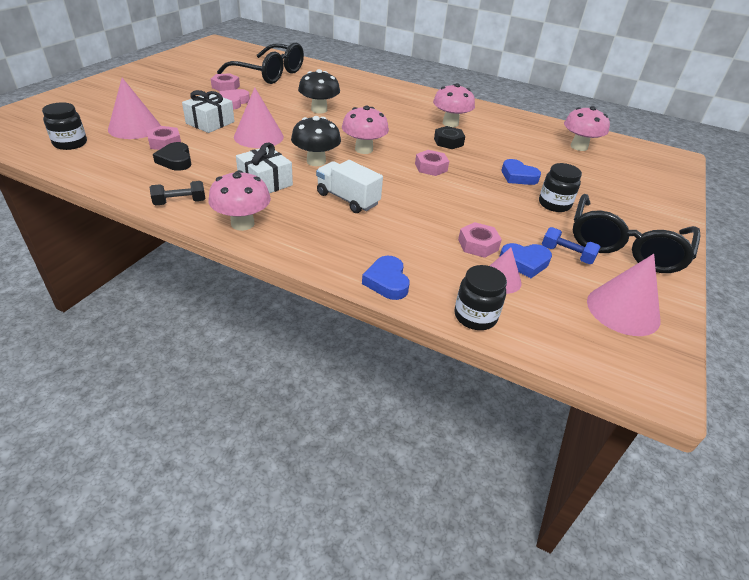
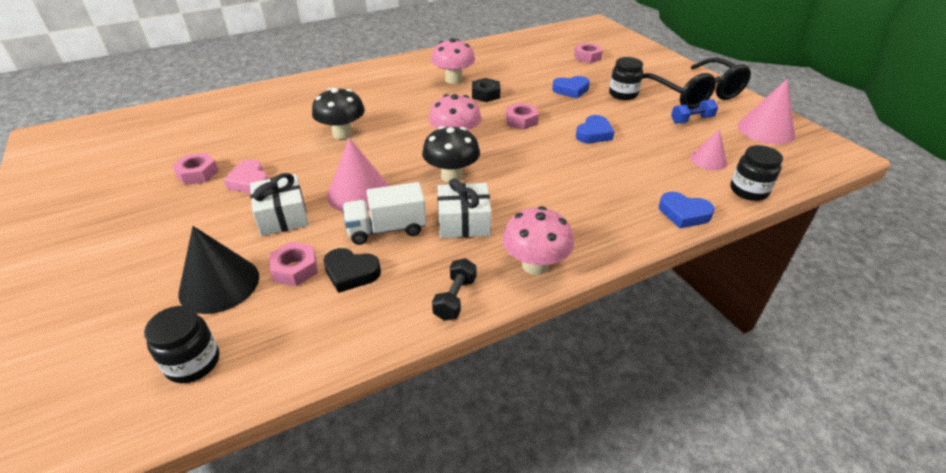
camera: 50 degrees left, 0 degrees up
(134, 128) = (219, 284): pink cone -> black cone
(270, 74) = (208, 131): black glasses -> none
(347, 199) = (539, 184): white truck -> white truck (387, 229)
(478, 245) = (657, 150): pink nut -> pink nut (587, 57)
(524, 262) = (692, 141): blue heart -> blue heart (594, 134)
(579, 147) = (549, 47): pink mushroom -> none

